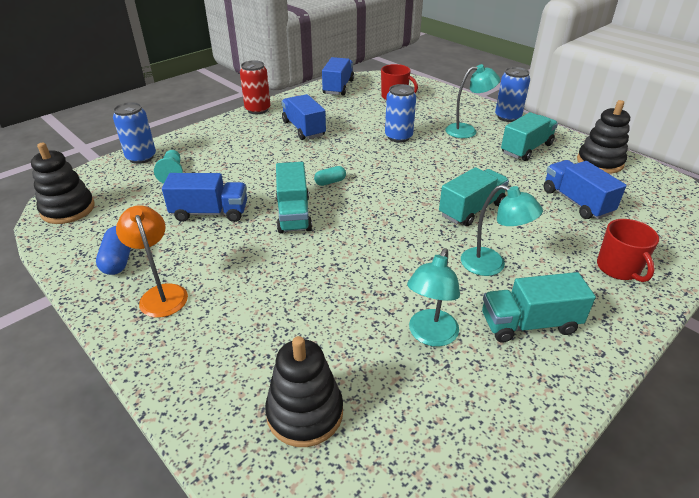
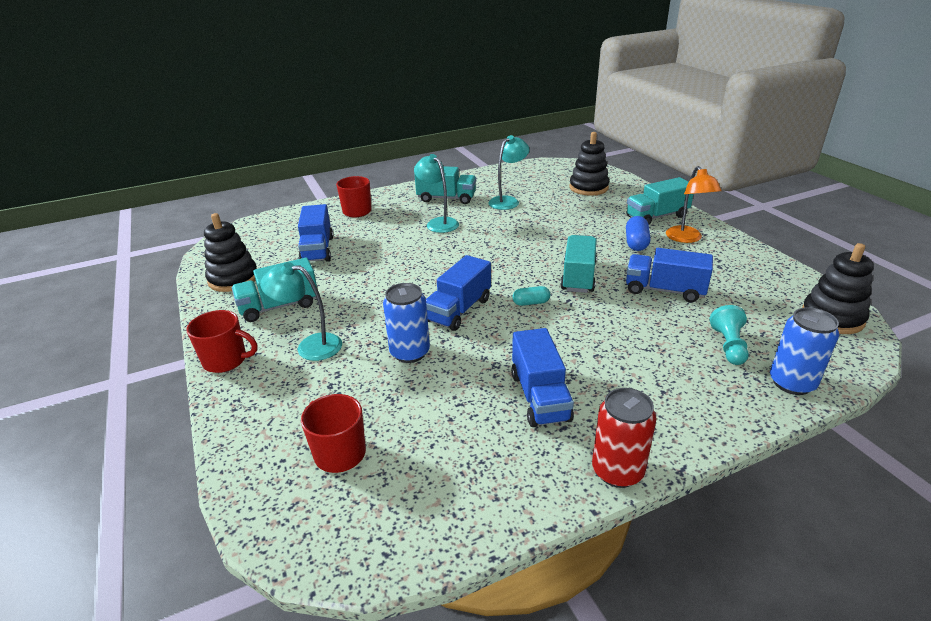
camera: 160 degrees left, 5 degrees down
(119, 260) = (736, 263): blue capsule -> blue capsule (636, 243)
(338, 87) = (427, 521): blue truck -> blue truck (459, 310)
(471, 209) = (412, 257): turquoise truck -> turquoise truck (657, 216)
(507, 117) = (226, 360): blue can -> red mug

